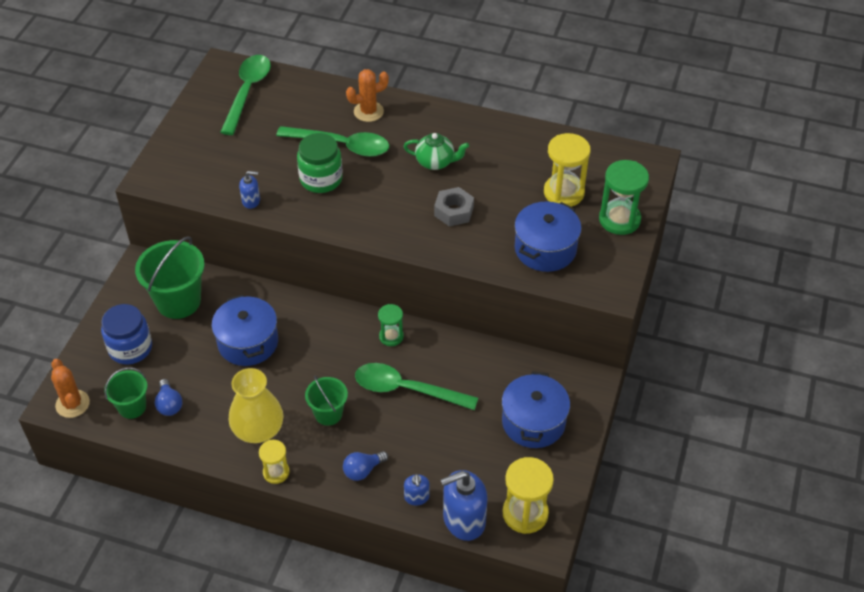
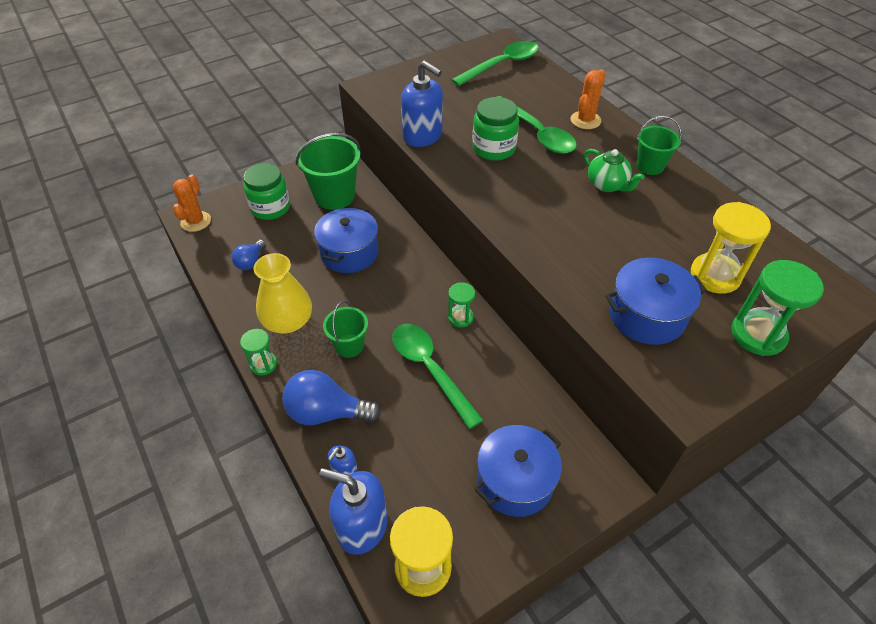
camera: 40 degrees right, 0 degrees up
(130, 348) = (270, 208): blue jar -> green jar
(132, 407) = (227, 247): green bucket -> green bucket (650, 166)
(251, 201) = (423, 136): blue soap dispenser -> blue soap dispenser, size x2.00
(276, 472) = (263, 364): yellow hourglass -> green hourglass
(363, 470) = (326, 412): blue light bulb -> blue light bulb, size x1.77
(368, 111) = (585, 120): orange cactus -> orange cactus turned 75 degrees counterclockwise
(454, 211) = (585, 232): grey nut -> none

